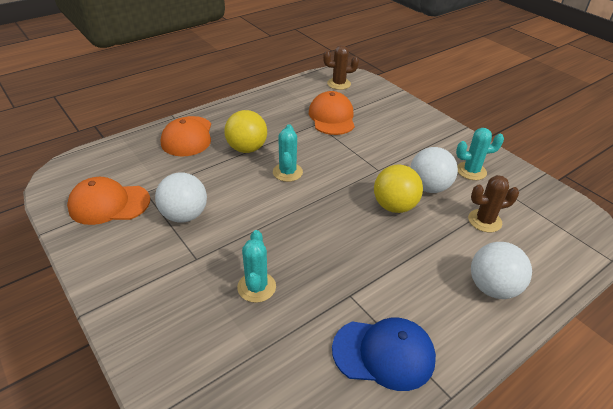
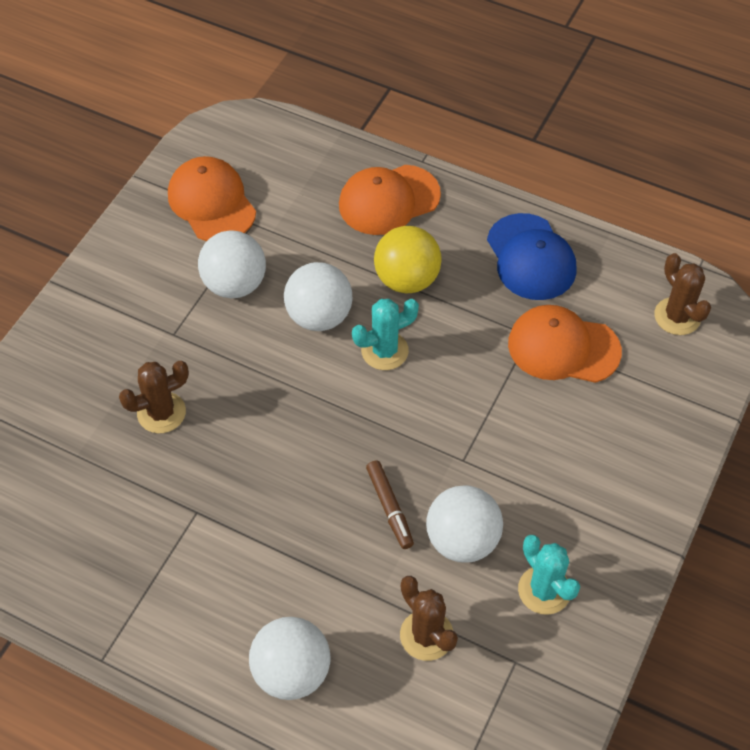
camera: 65 degrees right, 15 degrees up
(242, 188) = (319, 316): none -> white ball
(256, 287) = (161, 413): turquoise cactus -> brown cactus
(332, 117) = (563, 347): orange cap -> orange cap turned 135 degrees counterclockwise
(384, 353) = (129, 575): blue cap -> blue cap (531, 257)
(394, 206) = (389, 508): yellow ball -> brown marker

